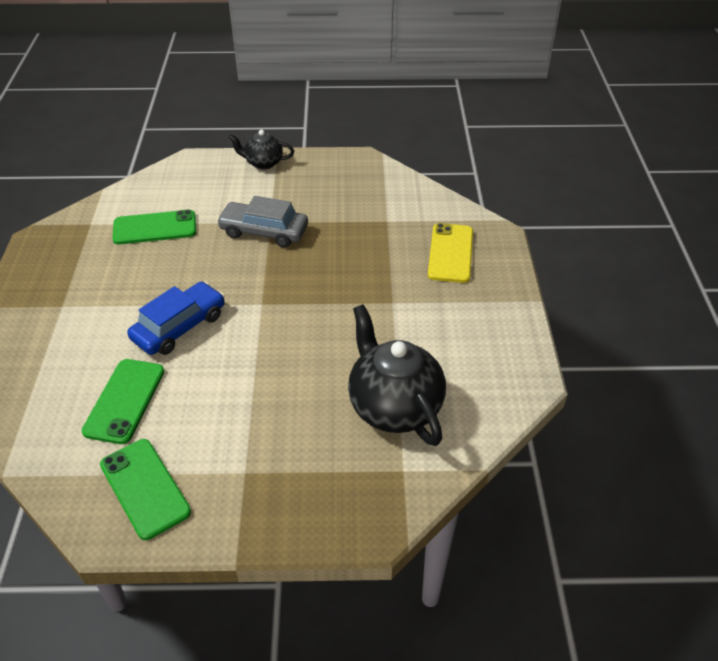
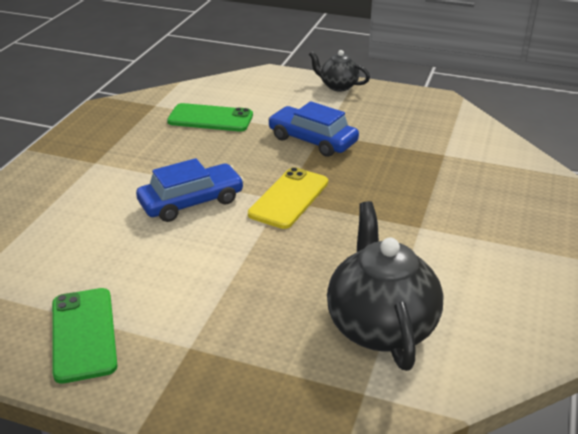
camera: 20 degrees right, 10 degrees down
(124, 401) = (107, 252): green phone -> none
(264, 231) = (312, 140): grey car -> blue car
(451, 253) = (504, 196): yellow phone -> yellow phone (289, 198)

